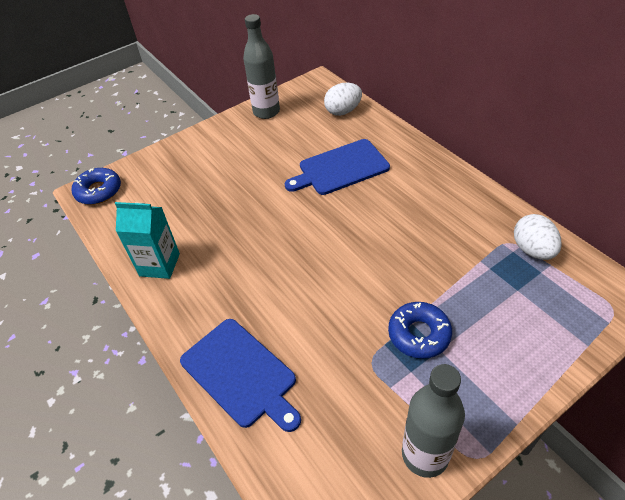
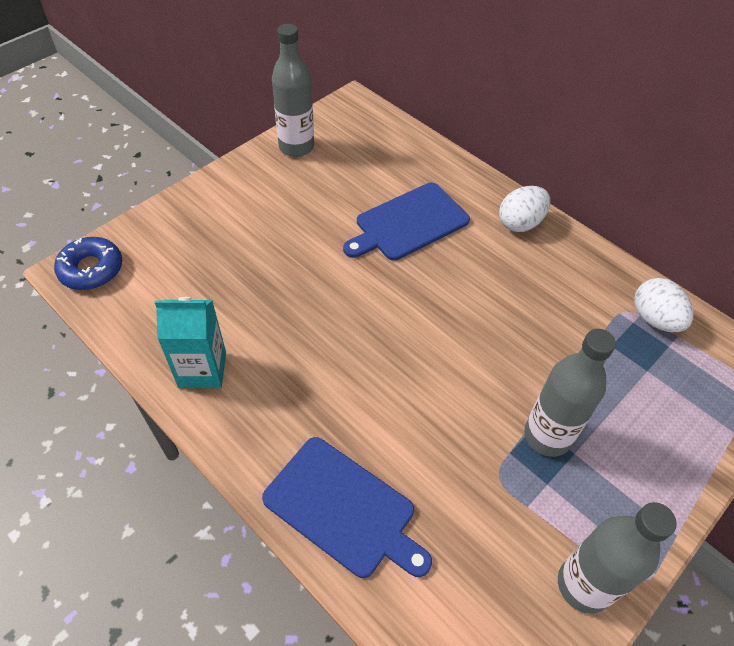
camera: 15 degrees left, 5 degrees up
(343, 111) = (395, 144): white egg -> white egg (520, 223)
(419, 334) = (547, 436): blue donut -> grey bottle

